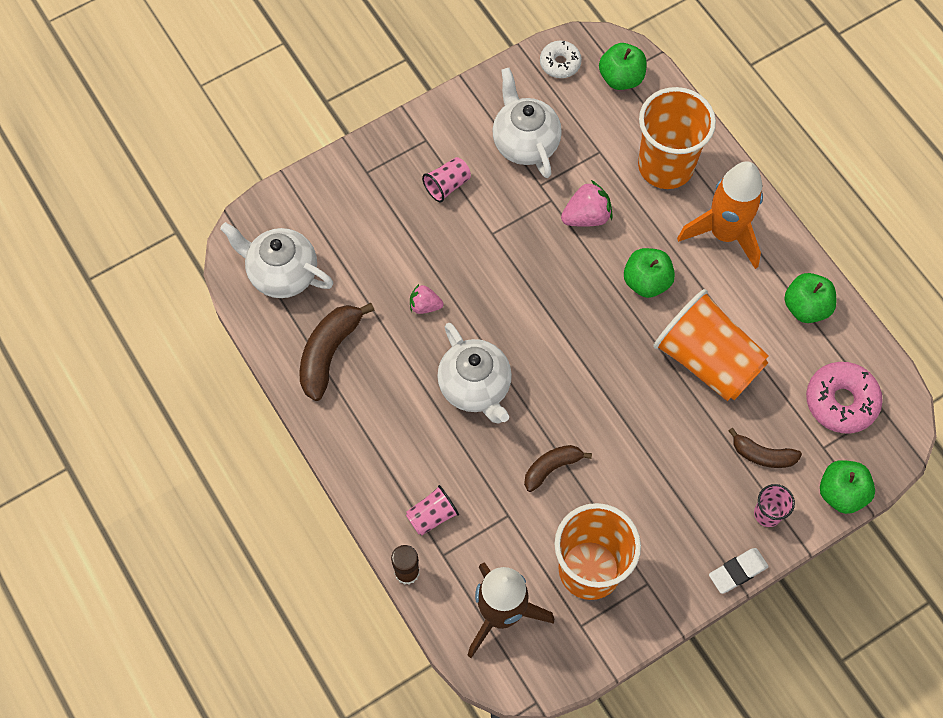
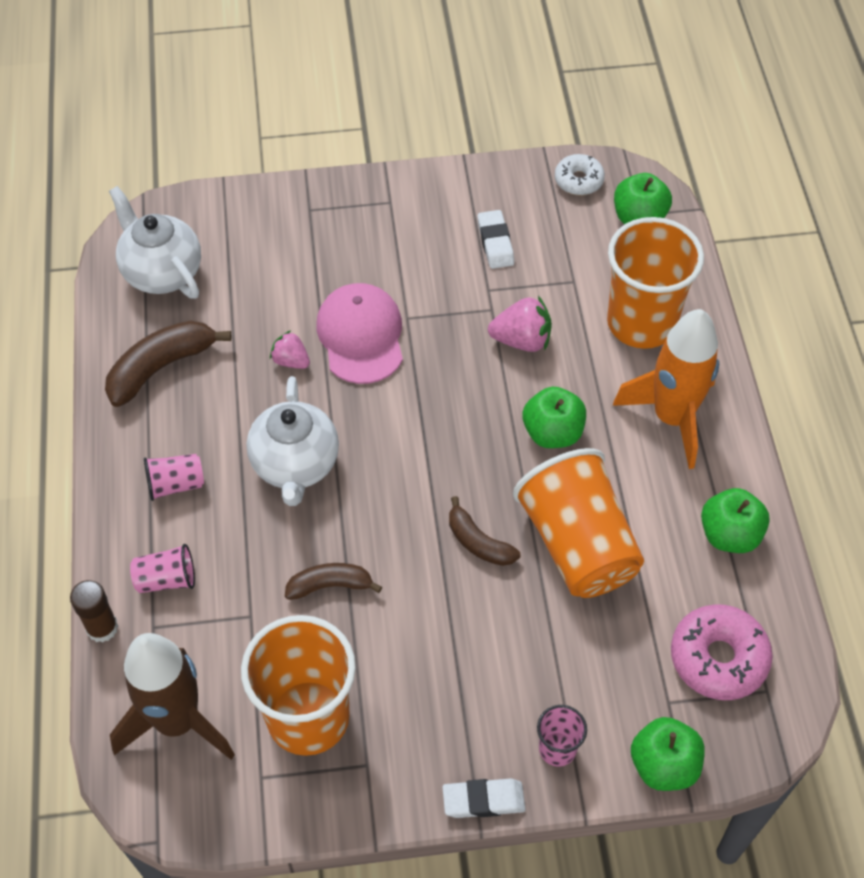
camera: 25 degrees right, 10 degrees down
(447, 185) = (386, 253): pink cup -> pink cup (175, 484)
(466, 263) = (361, 336): none -> pink cap
(525, 143) = (495, 243): white teapot -> white eraser
(762, 455) = (587, 678): brown banana -> brown banana (478, 542)

